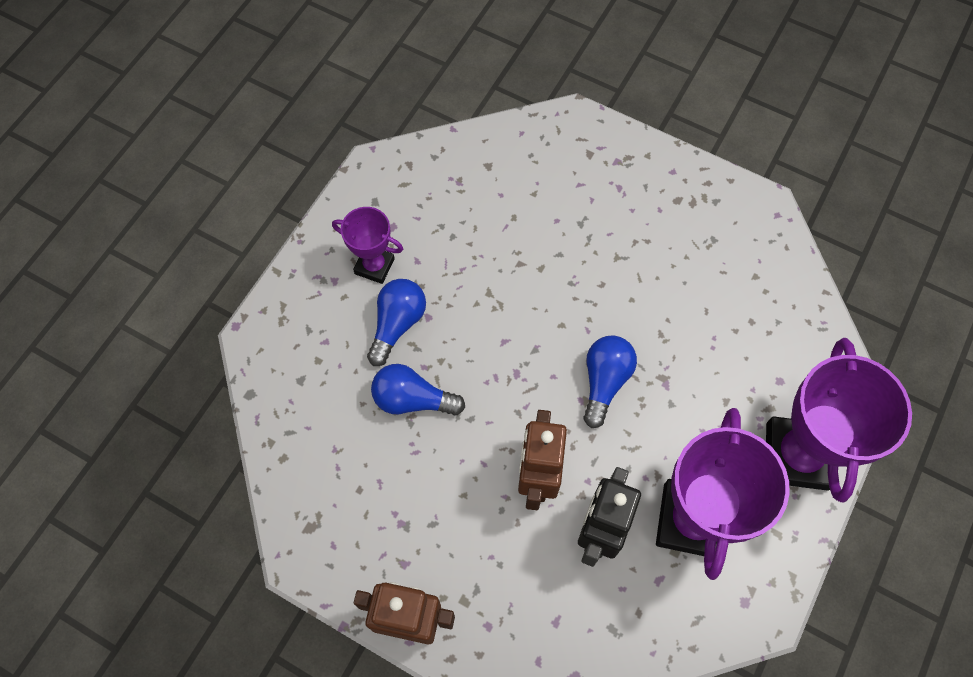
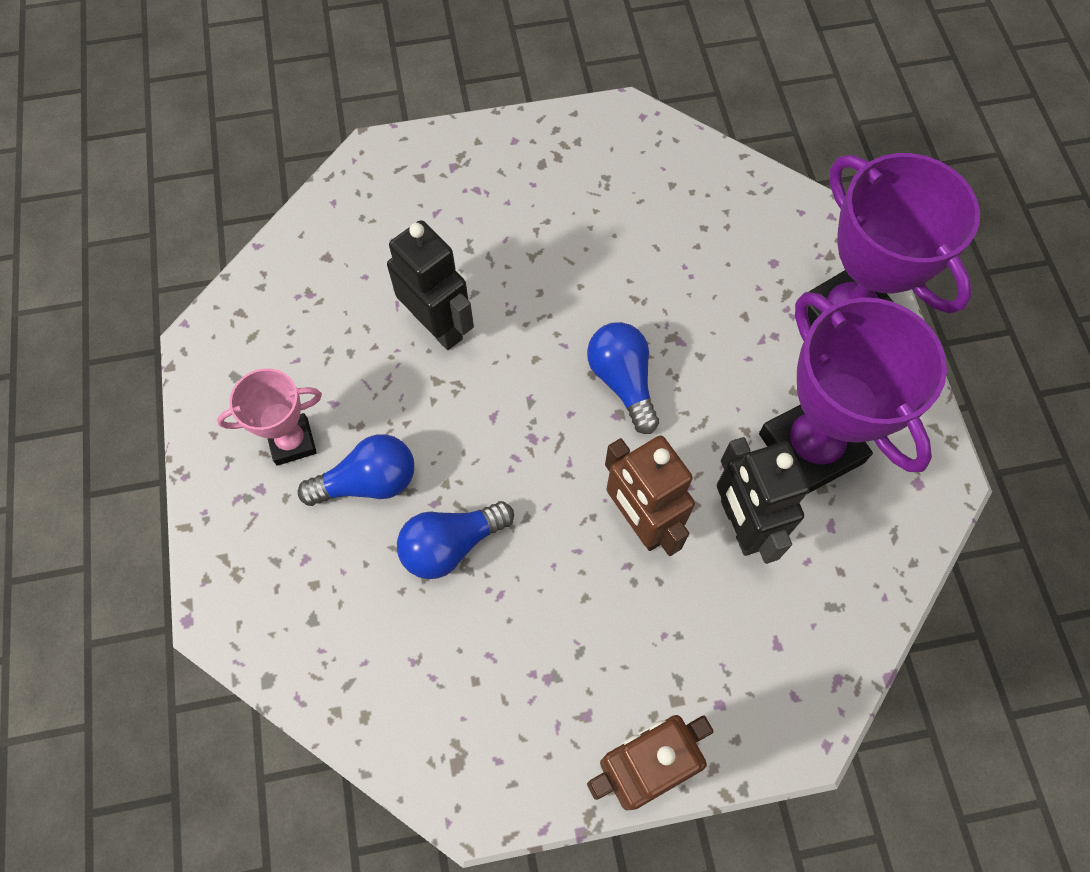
camera: 40 degrees left, 0 degrees up
(374, 266) = (292, 441): purple trophy -> pink trophy
(397, 324) = (368, 482): blue light bulb -> blue light bulb turned 90 degrees clockwise
(519, 259) = (438, 326): none -> black robot

